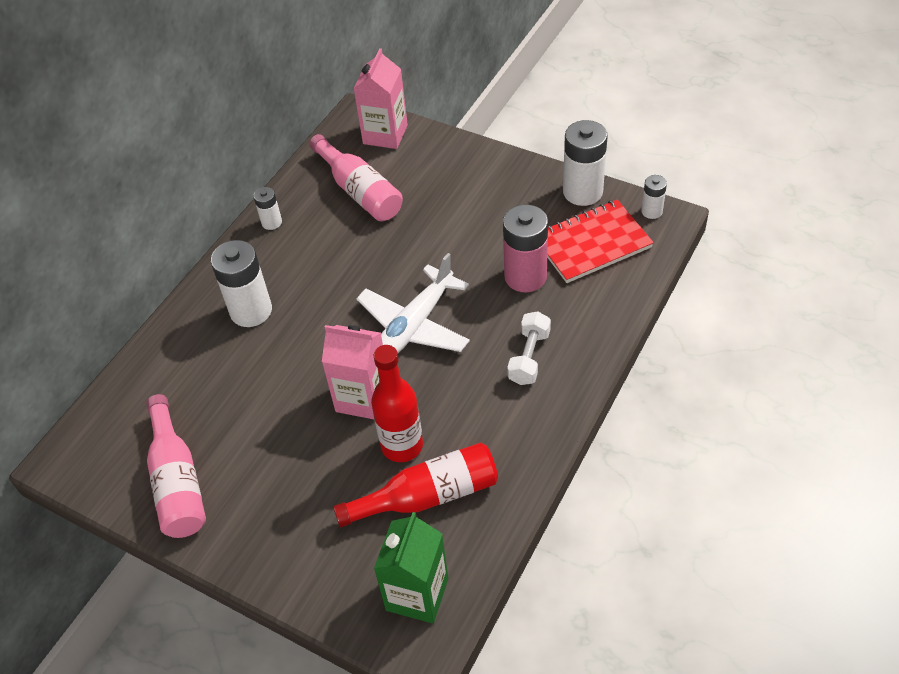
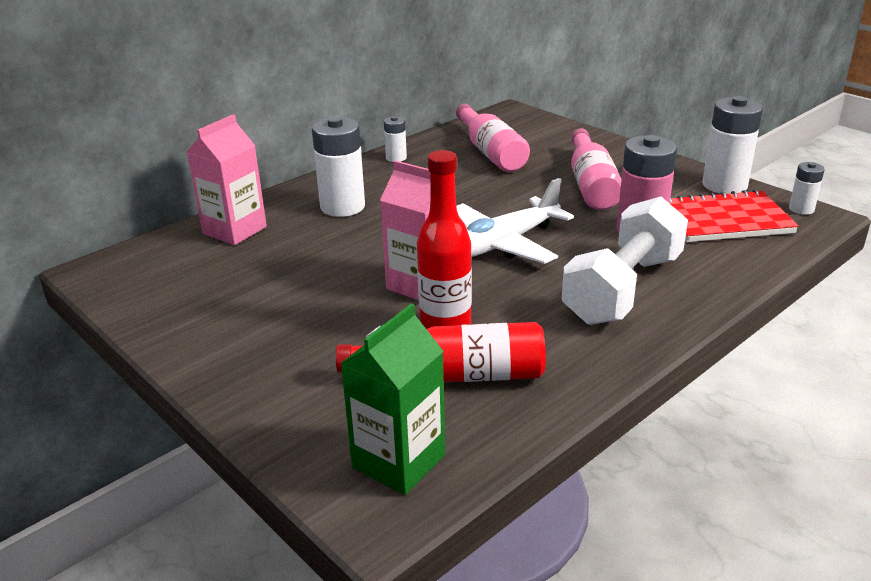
camera: 15 degrees right, 20 degrees down
(177, 481) = (192, 307): pink bottle -> pink bottle (591, 185)
(385, 134) = (532, 124): pink carton -> pink carton (234, 230)
(529, 357) = (623, 289): white dumbbell -> white dumbbell, size x1.89

